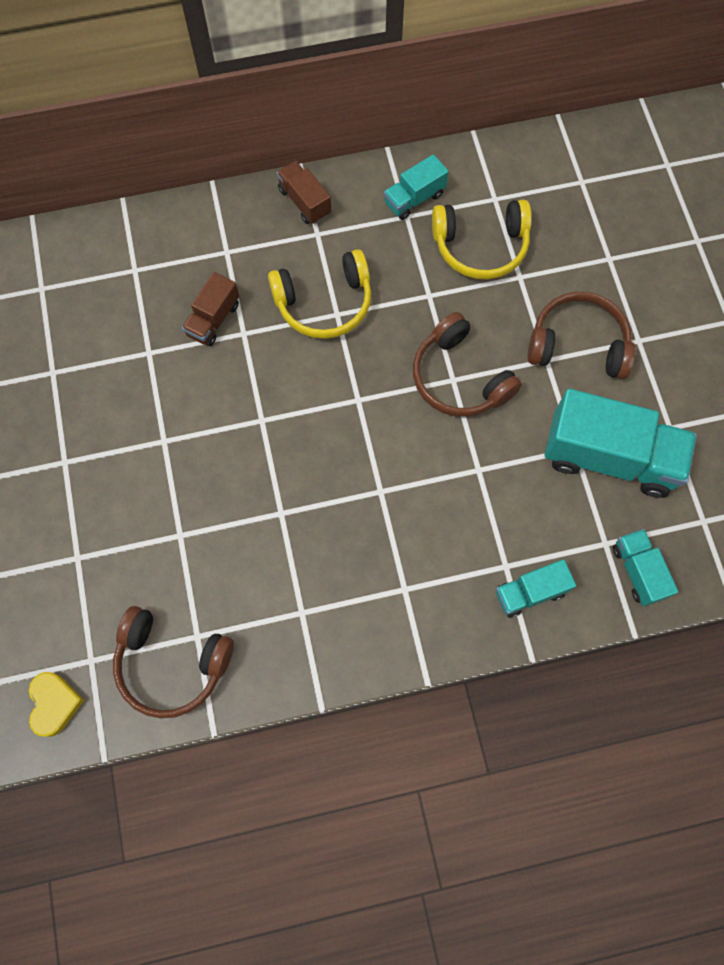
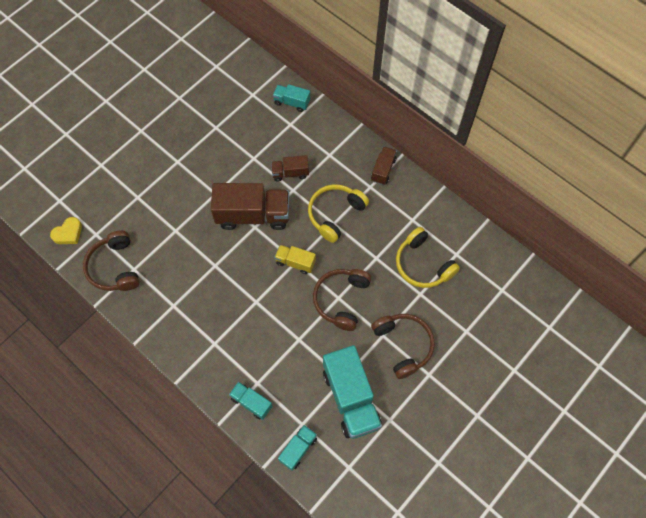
camera: 55 degrees right, 5 degrees down
(241, 410) = (253, 215): none -> brown truck
(324, 303) = (335, 214): yellow headphones -> yellow headphones turned 90 degrees clockwise
(359, 401) = (295, 262): none -> yellow truck
(414, 198) = (425, 217): turquoise truck -> turquoise truck (292, 102)

